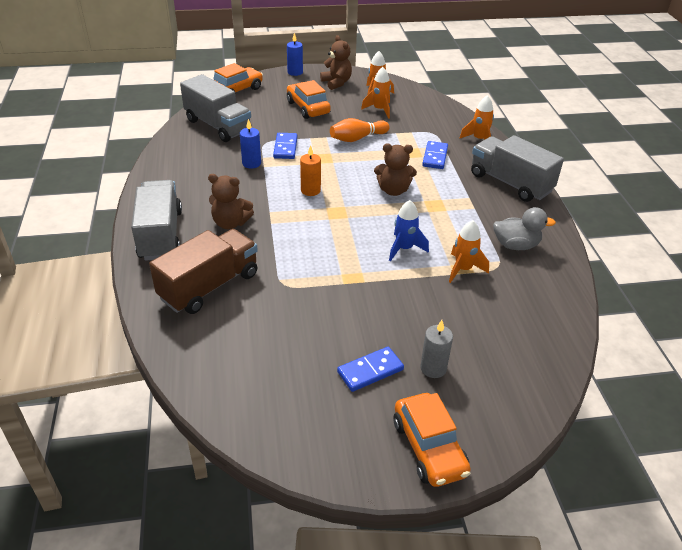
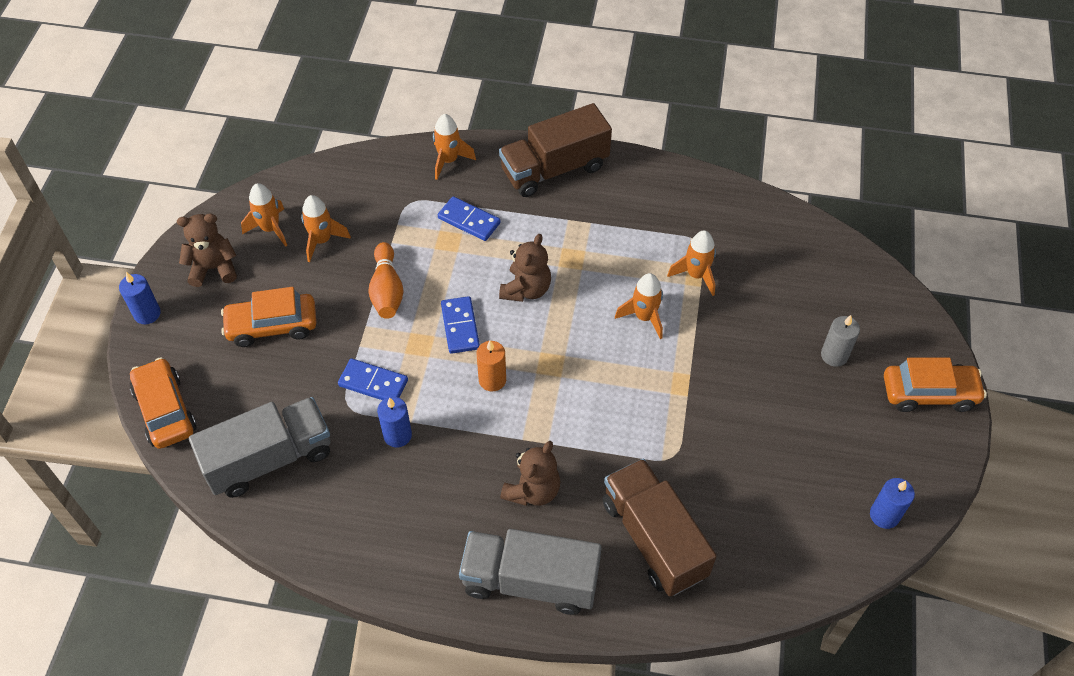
camera: 70 degrees left, 15 degrees up
(275, 427) = (884, 515): none -> blue candle
(370, 371) = (827, 410): blue domino -> blue domino (460, 326)
(404, 249) = (644, 317): blue rocket -> orange rocket
(510, 183) = (554, 169): grey truck -> brown truck
(516, 245) = (670, 212): grey duck -> none

